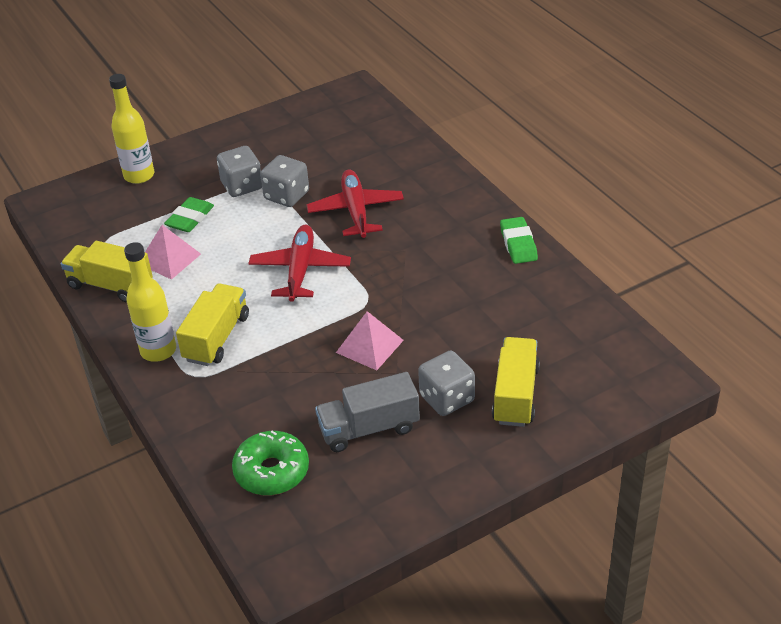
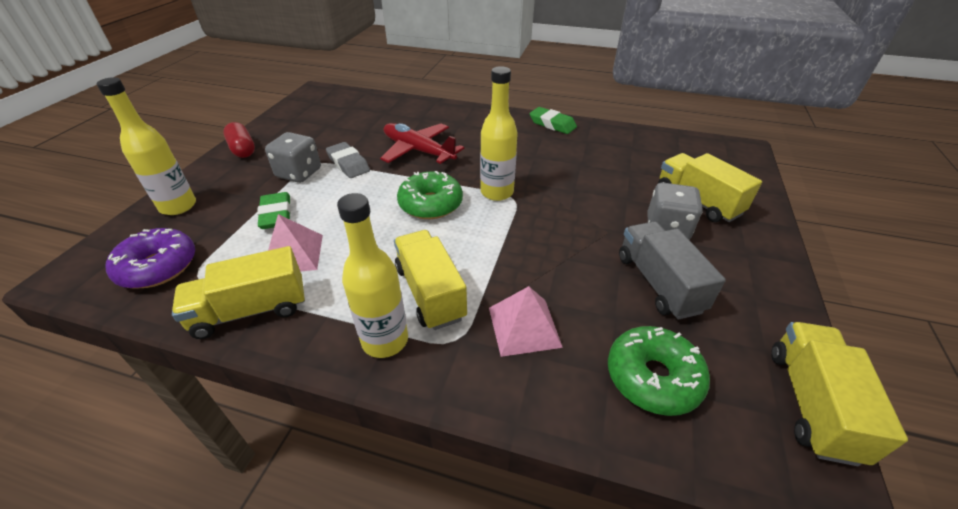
camera: 45 degrees left, 0 degrees up
(90, 222) = (158, 267): none -> purple donut
(227, 138) = (242, 149): none -> red capsule
(286, 196) = (348, 164): grey dice -> grey eraser
(300, 270) = (430, 204): red plane -> green donut
(339, 548) = (811, 403): none -> yellow truck
(362, 288) = (497, 192): none -> yellow bottle
(369, 346) = (562, 225): pink pyramid -> pink pyramid (524, 326)
(369, 428) = (658, 283): grey truck -> grey truck turned 135 degrees clockwise

